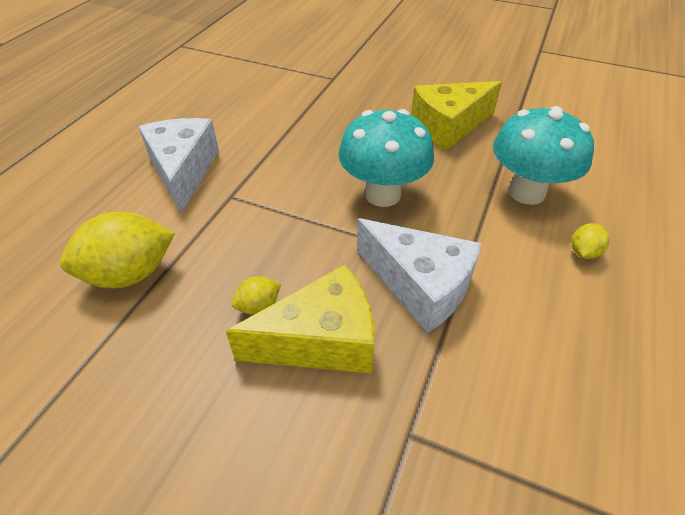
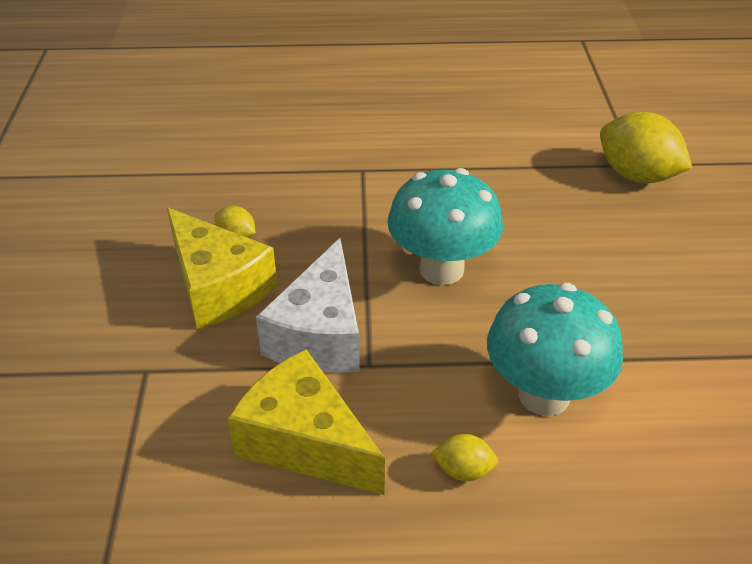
camera: 65 degrees right, 5 degrees down
(130, 274) = (232, 156): yellow lemon -> yellow lemon (636, 176)
(183, 171) = (375, 129): white cheese -> none
(448, 126) = (626, 290): yellow cheese -> yellow cheese (305, 441)

